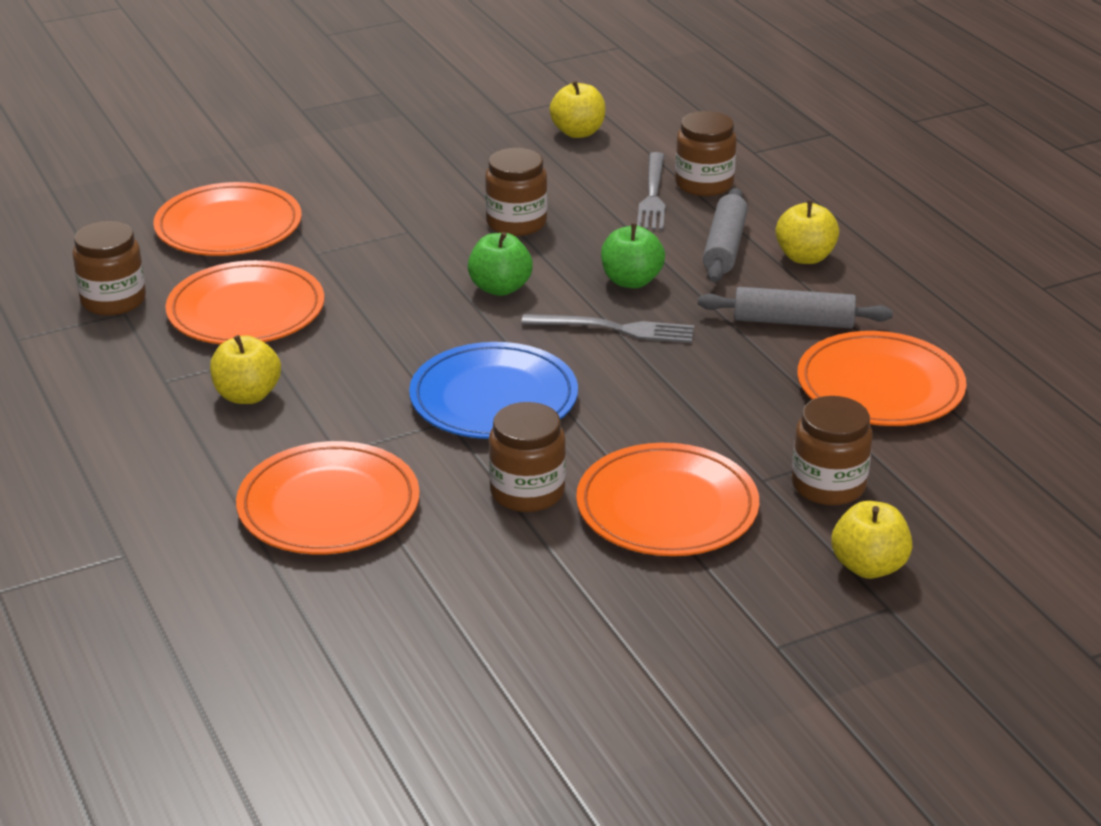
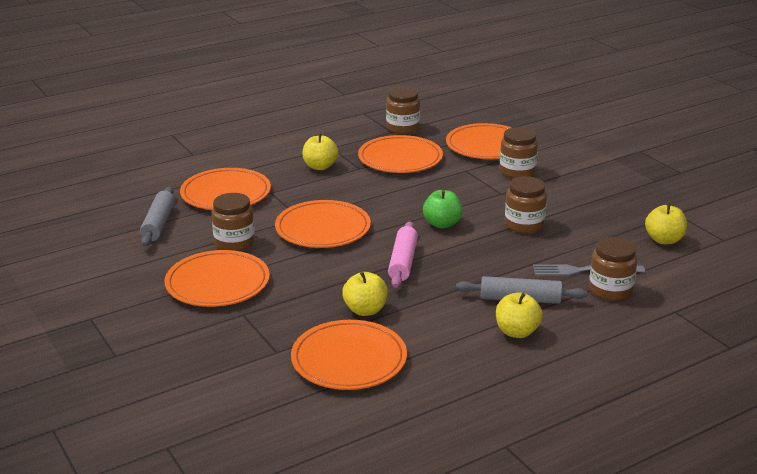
camera: 85 degrees right, 5 degrees down
(493, 398) = (323, 228): blue plate -> orange plate
(614, 329) = (403, 262): grey fork -> pink rolling pin
(631, 281) = (463, 266): green apple -> none
(793, 321) = (426, 326): grey rolling pin -> grey rolling pin (159, 224)
(828, 485) = (236, 337): brown jar -> brown jar (517, 172)
(868, 566) = (154, 349): yellow apple -> yellow apple (365, 310)

